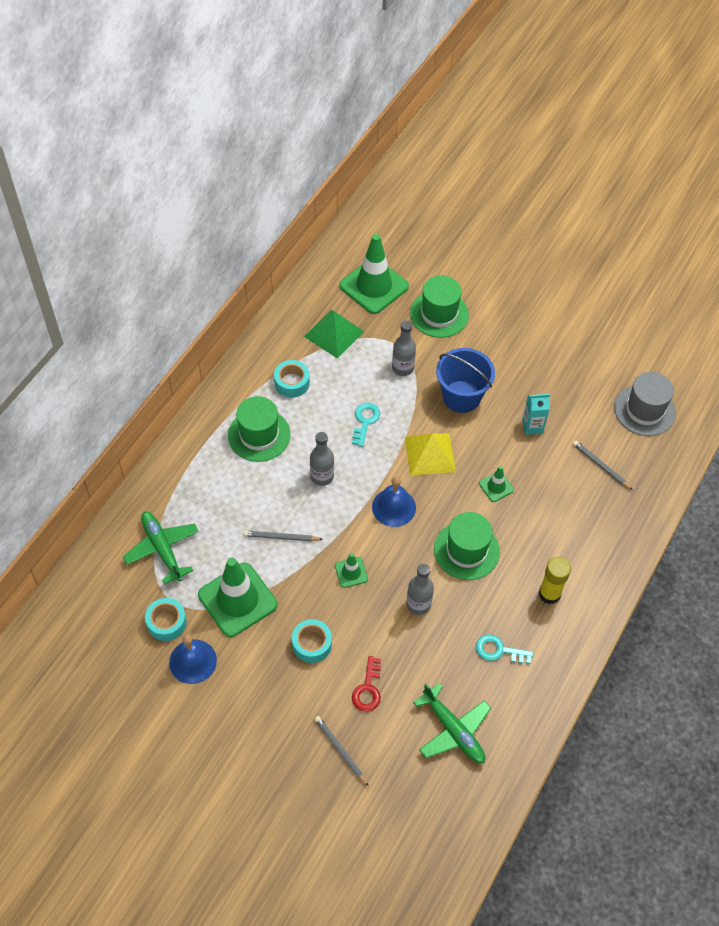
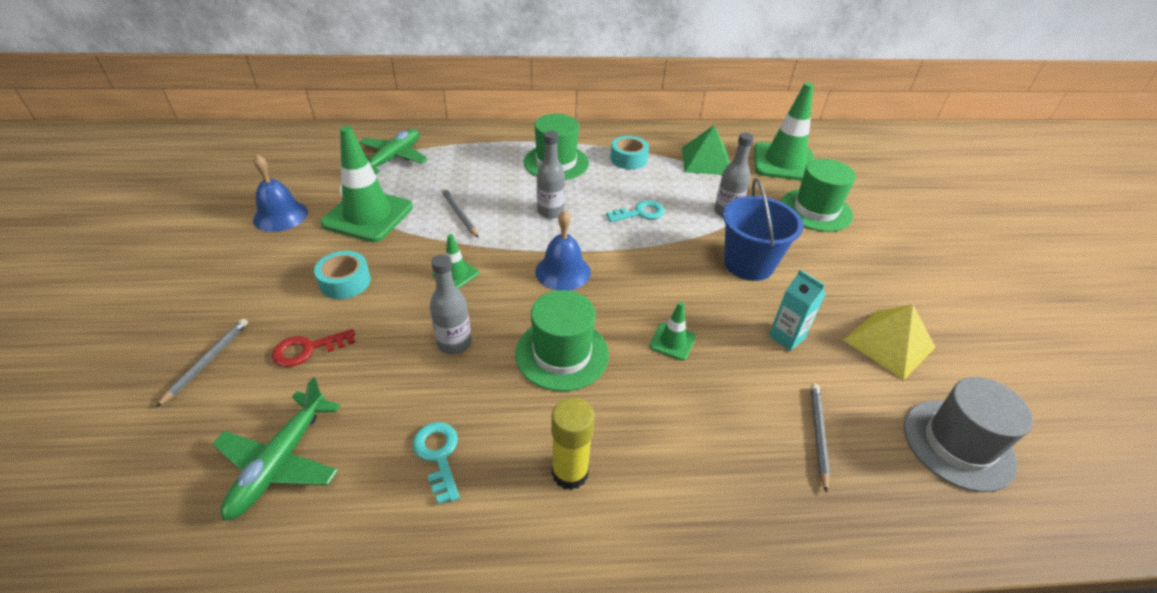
camera: 55 degrees right, 15 degrees down
(166, 622) = (316, 187): turquoise tape -> none
(429, 454) = (654, 270): yellow pyramid -> yellow pyramid (889, 343)

